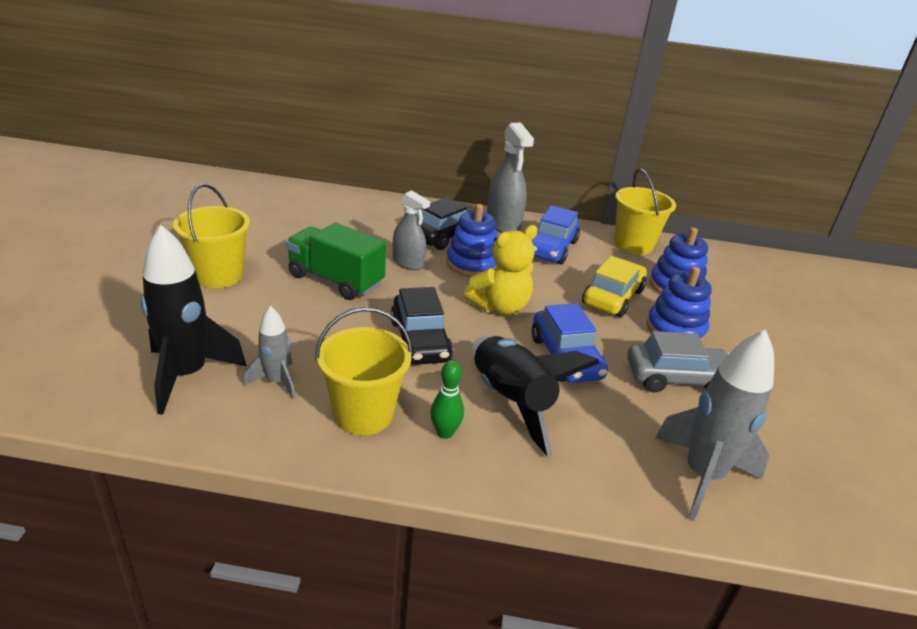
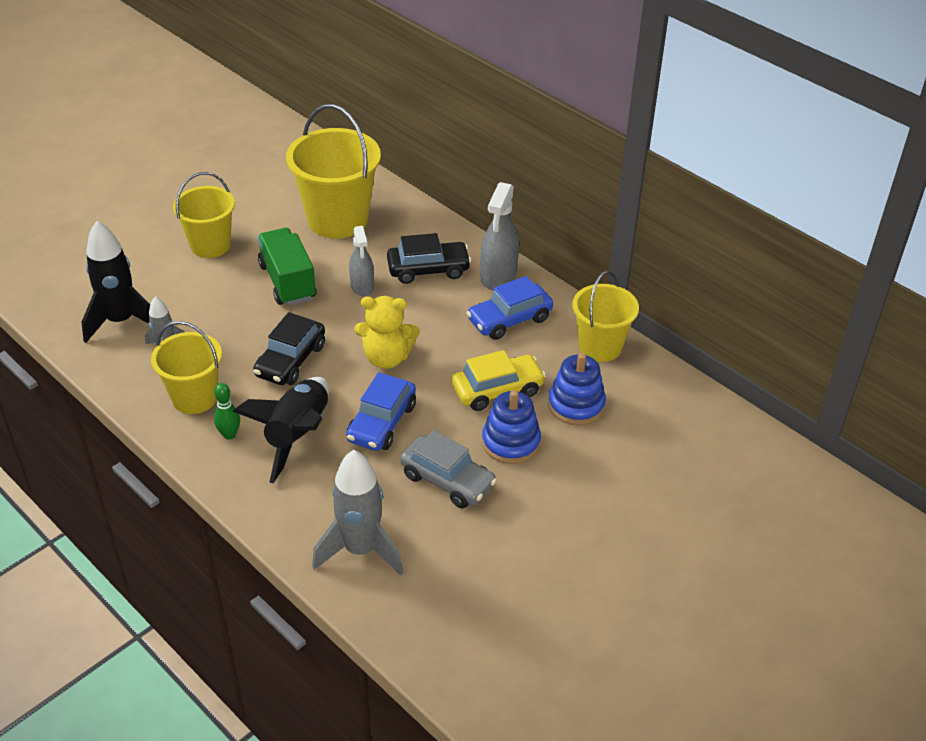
camera: 40 degrees right, 10 degrees up
(324, 223) = (338, 219): none -> yellow bucket
(472, 264) = (415, 308): blue stacking toy -> none

